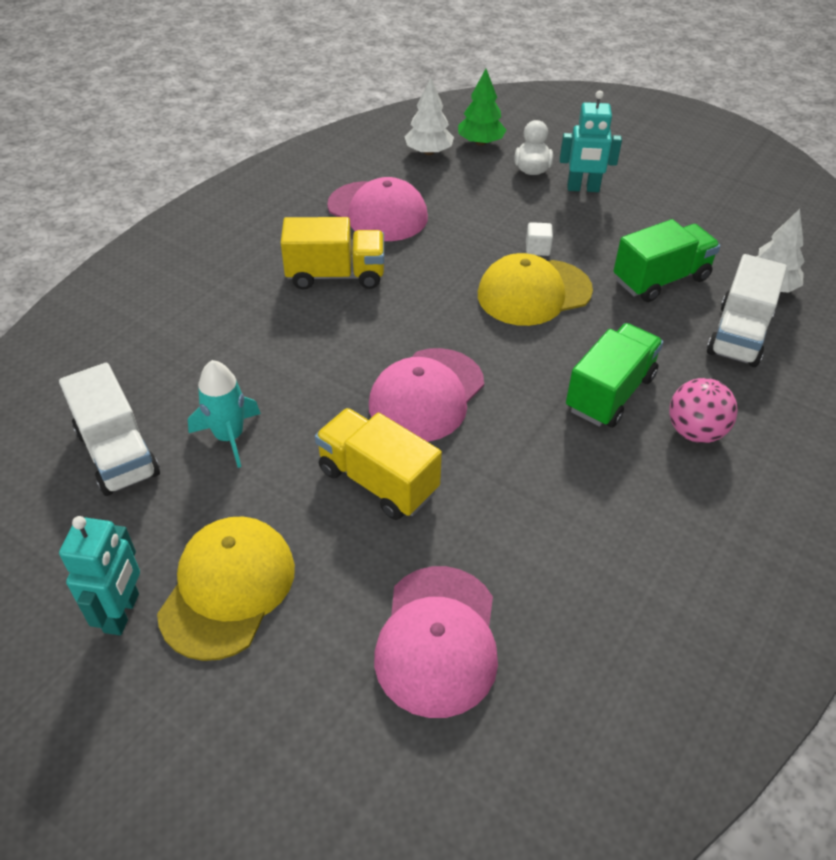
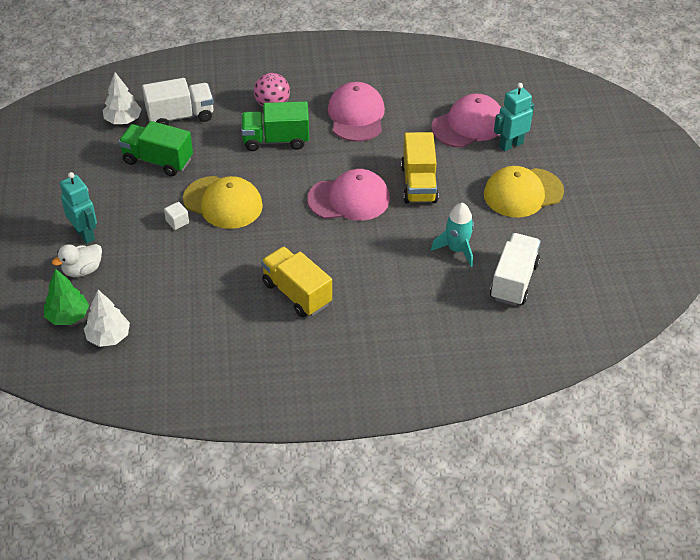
camera: 130 degrees left, 0 degrees up
(122, 613) = (571, 214): turquoise robot -> turquoise robot (511, 144)
(377, 212) = (212, 316): pink cap -> pink cap (356, 115)

